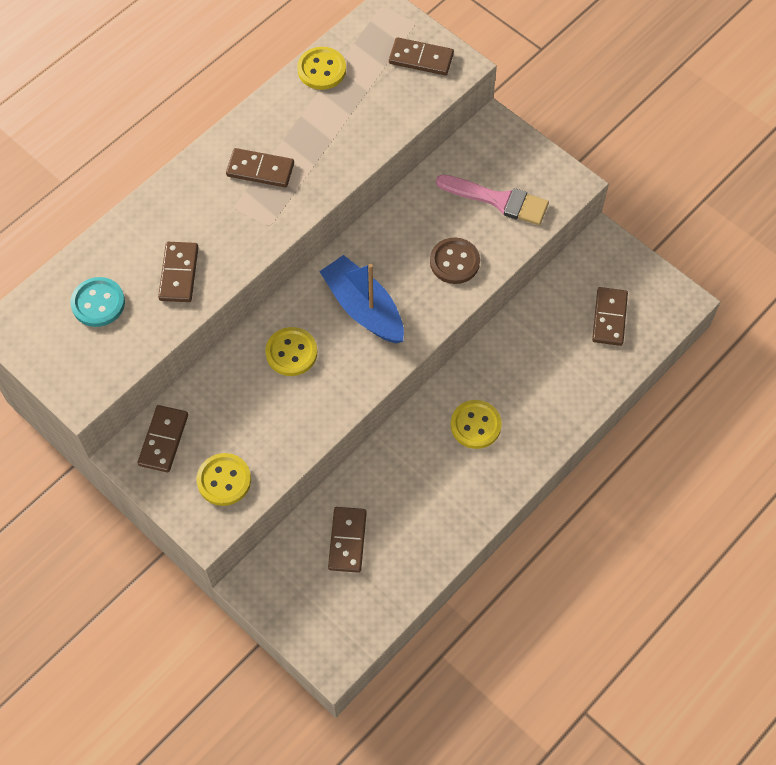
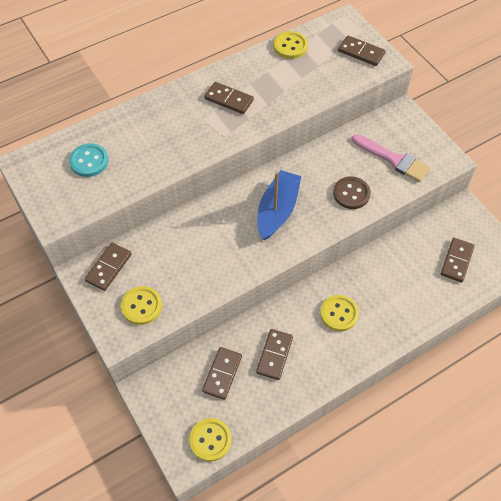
camera: 15 degrees right, 5 degrees down
(179, 273) = (151, 154): brown domino -> brown domino (274, 355)
(291, 352) = (217, 229): yellow button -> yellow button (210, 440)
(363, 308) = (277, 210): blue boat -> blue boat turned 45 degrees clockwise

